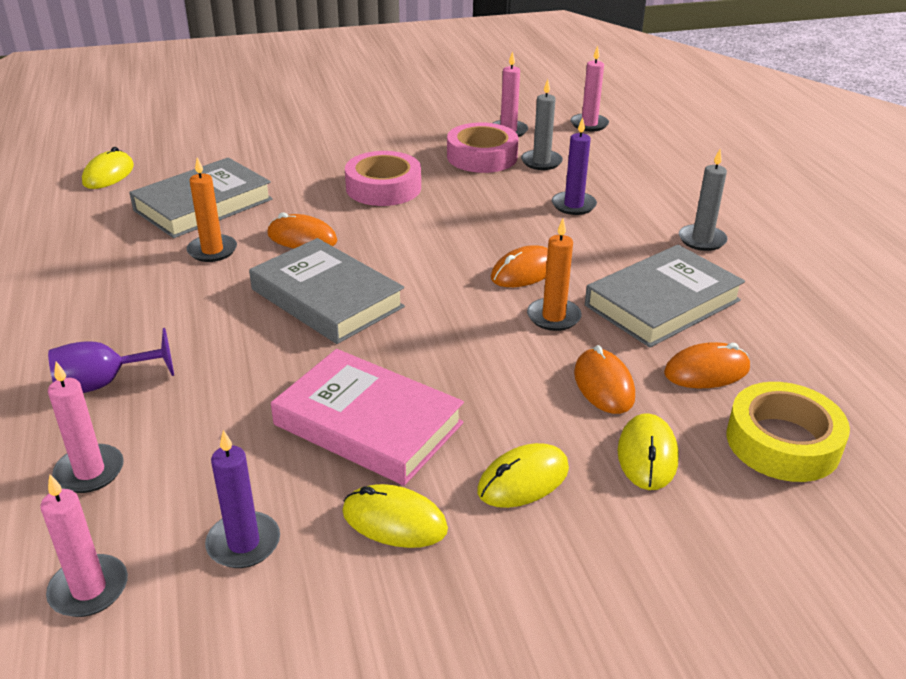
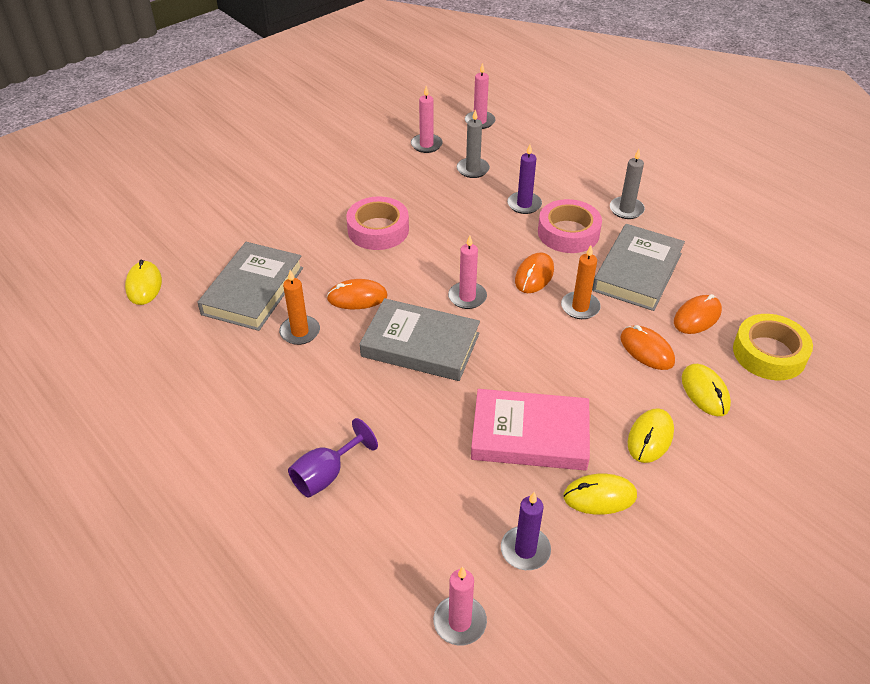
camera: 25 degrees left, 10 degrees up
(89, 472) = (382, 544): pink candle -> pink candle (467, 297)
(482, 157) = (426, 177): pink tape -> pink tape (568, 233)

